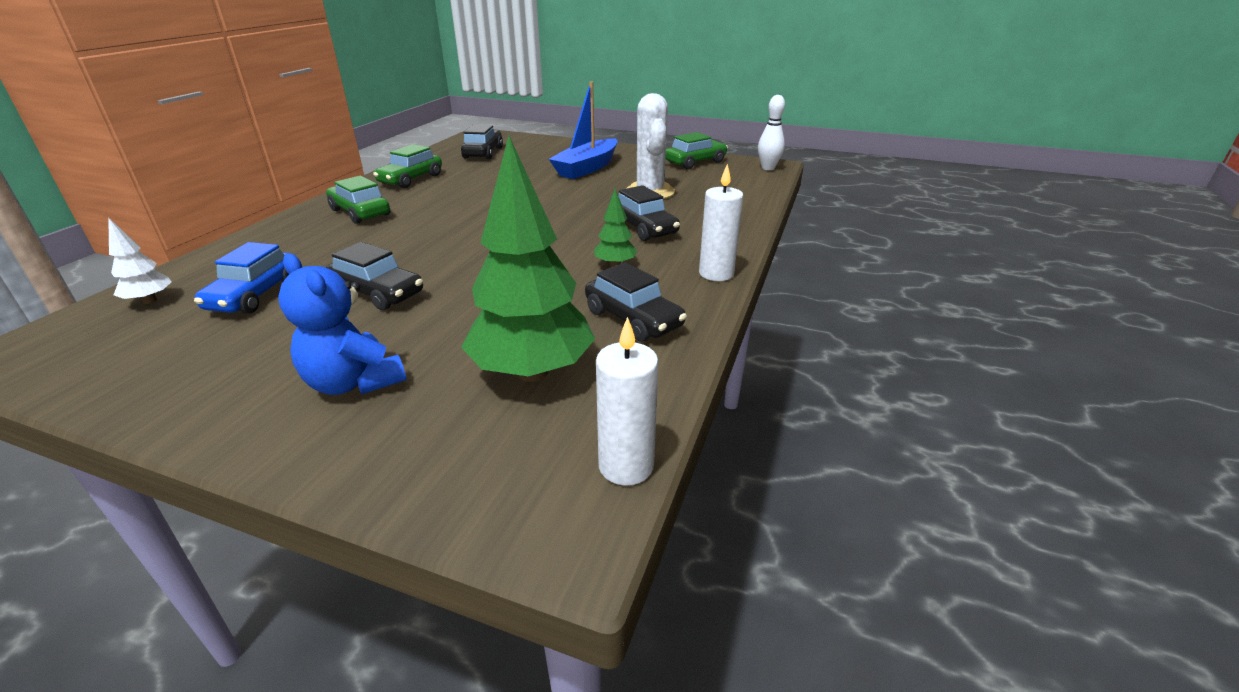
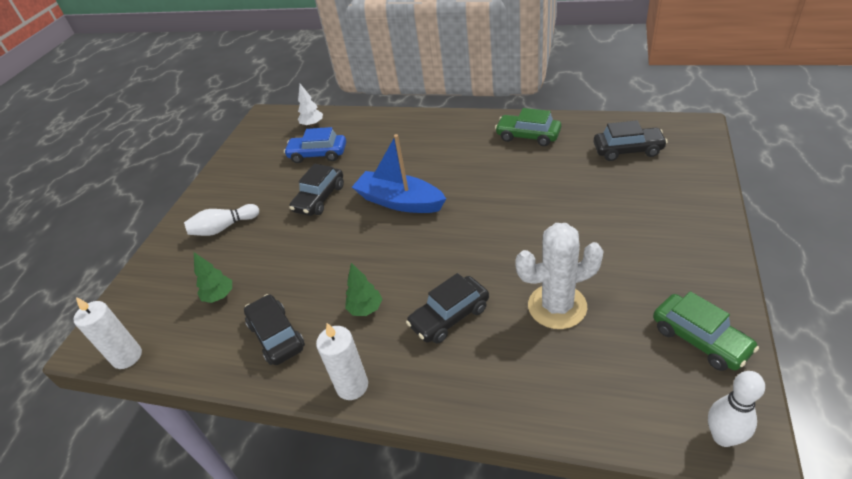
camera: 90 degrees right, 10 degrees up
(354, 382) = (223, 228): blue teddy bear -> white bowling pin
(360, 212) = (447, 140): green car -> none
(532, 372) = (219, 296): green tree -> green tree, size x0.46
(587, 168) = (617, 238): blue boat -> blue boat (399, 201)
(633, 319) = (276, 336): black car -> black car turned 105 degrees clockwise

